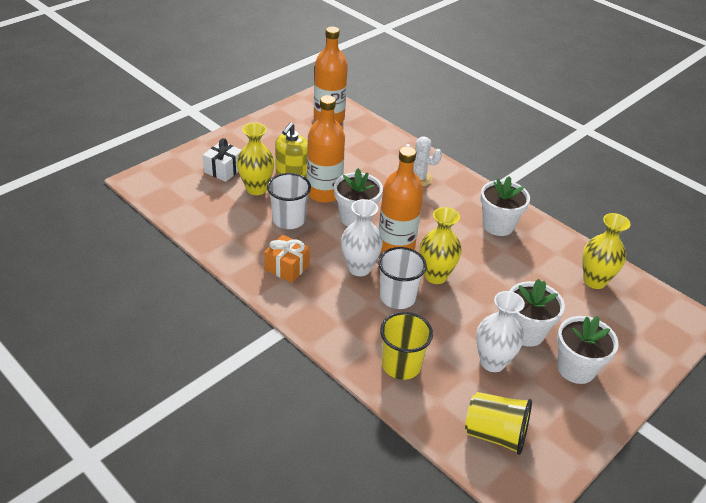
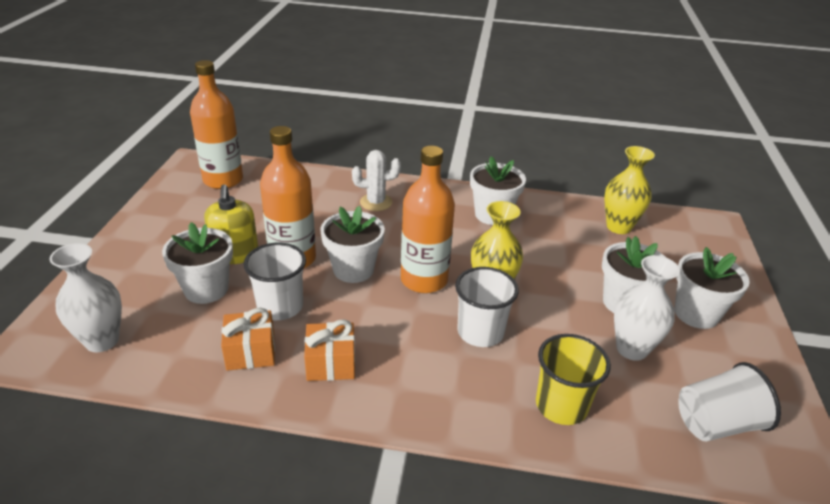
camera: 35 degrees left, 5 degrees down
(223, 170) = (142, 285): white gift -> none
(249, 238) = (251, 352): none -> orange gift
(256, 189) = (206, 289): yellow vase -> white flower pot
(359, 268) = (411, 322): white vase -> white vase (102, 341)
(495, 434) = (716, 424): yellow cup -> white cup

